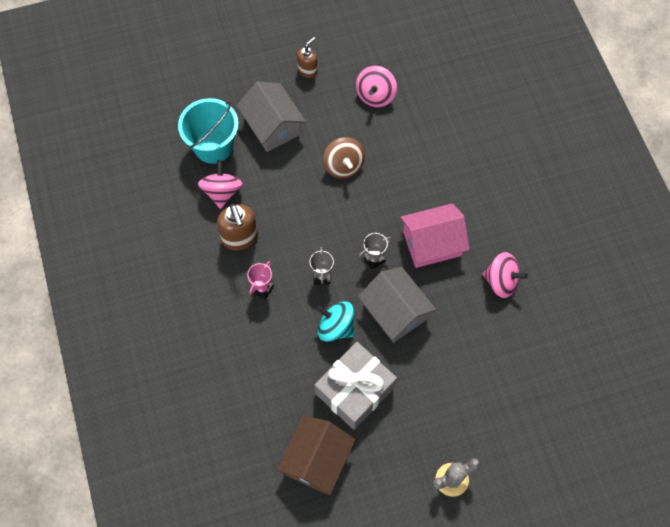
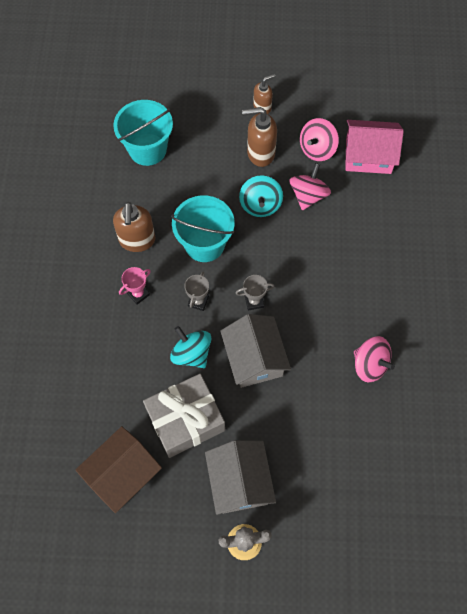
camera: 20 degrees right, 0 degrees up
(222, 192) = (138, 193): pink spinning top -> pink spinning top (308, 195)
(272, 126) = (209, 147): grey house -> grey house (239, 481)
(306, 220) = (204, 244): none -> turquoise bucket
(323, 116) = (260, 153): none -> brown soap dispenser
(343, 166) = (260, 205): brown spinning top -> turquoise spinning top
(432, 243) = (316, 305): pink house -> pink house (368, 156)

